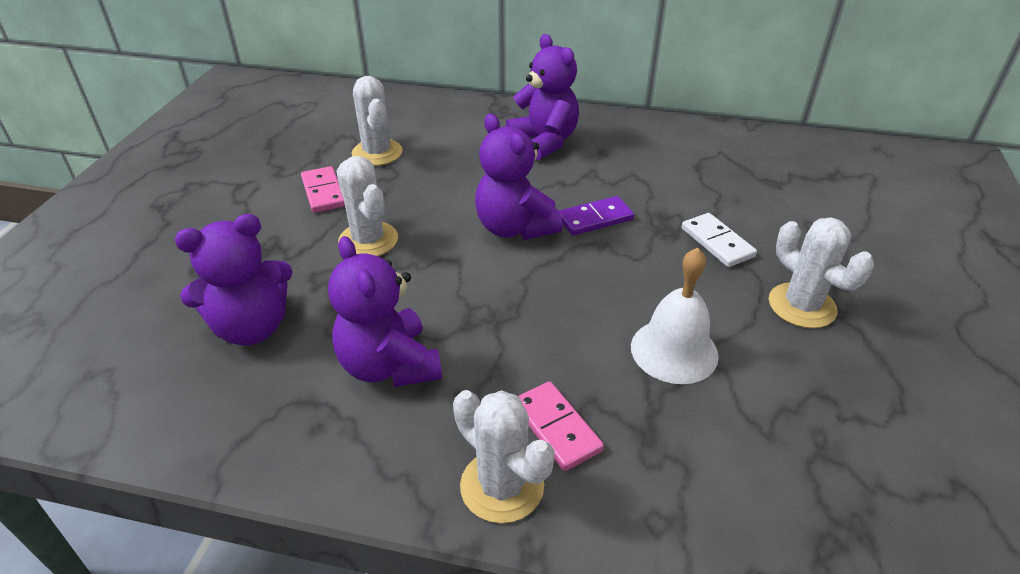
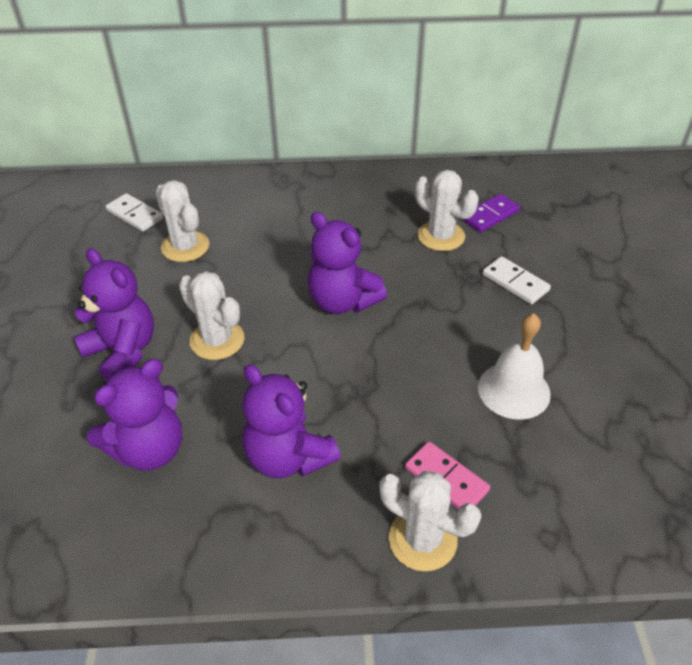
camera: 15 degrees left, 5 degrees up
(323, 192) = (152, 298): pink domino -> none
(342, 119) = (135, 215): none -> white domino
(544, 142) = (335, 208): purple teddy bear -> purple teddy bear (123, 351)
(595, 218) = (408, 279): purple domino -> purple domino (490, 215)
(802, 306) = (598, 328): white cactus -> white cactus (441, 236)

